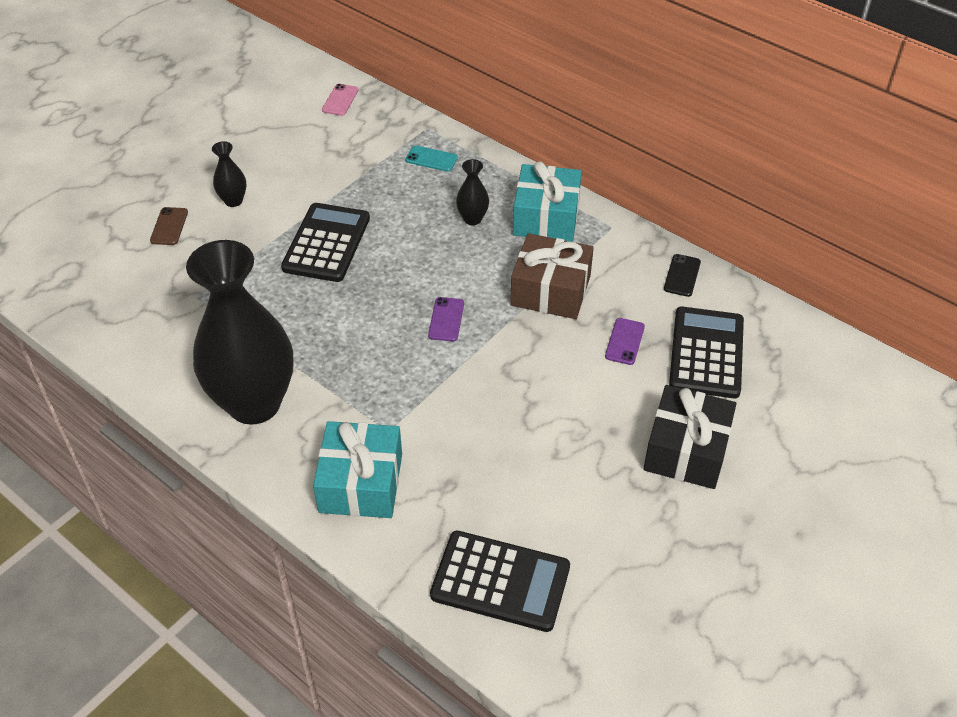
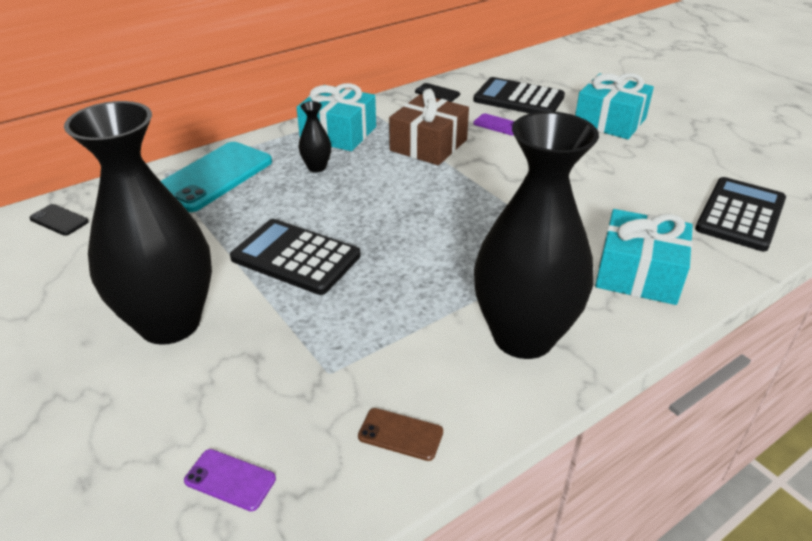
camera: 75 degrees left, 10 degrees down
(169, 226) = (176, 390): brown phone -> brown phone (400, 434)
(233, 201) = (170, 323): black vase -> black vase, size x2.50
(340, 100) = (59, 220): pink phone -> black phone
(431, 159) = (213, 177): turquoise phone -> turquoise phone, size x2.25
(446, 319) = (442, 199): purple phone -> purple phone (230, 480)
(686, 450) = (610, 121): black gift -> turquoise gift

